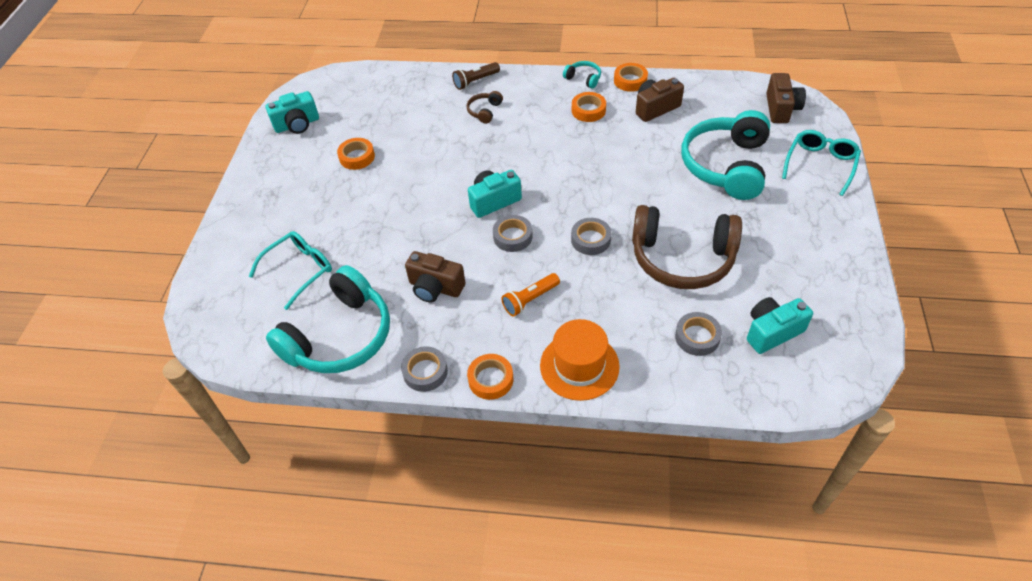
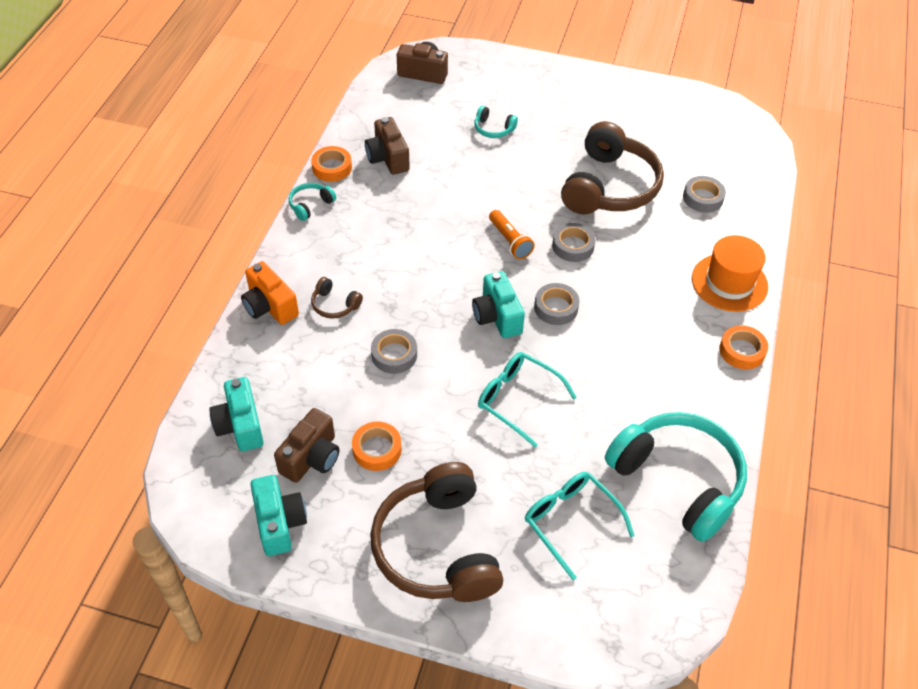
camera: 85 degrees left, 0 degrees up
(278, 201) = (438, 547): none -> brown headphones
(425, 372) = (730, 404): grey tape -> grey tape (394, 355)
(435, 287) = (618, 384): brown camera -> brown camera (311, 458)
(475, 81) = (269, 306): brown flashlight -> orange camera
(530, 300) = (646, 306): orange flashlight -> orange flashlight (510, 241)
(588, 110) = (370, 211): orange tape -> none
(726, 165) = (493, 129): turquoise headphones -> turquoise headphones, size x0.42
(772, 332) = (701, 152): turquoise camera -> turquoise camera (240, 425)
(820, 164) = (509, 71): turquoise glasses -> turquoise glasses (517, 399)

